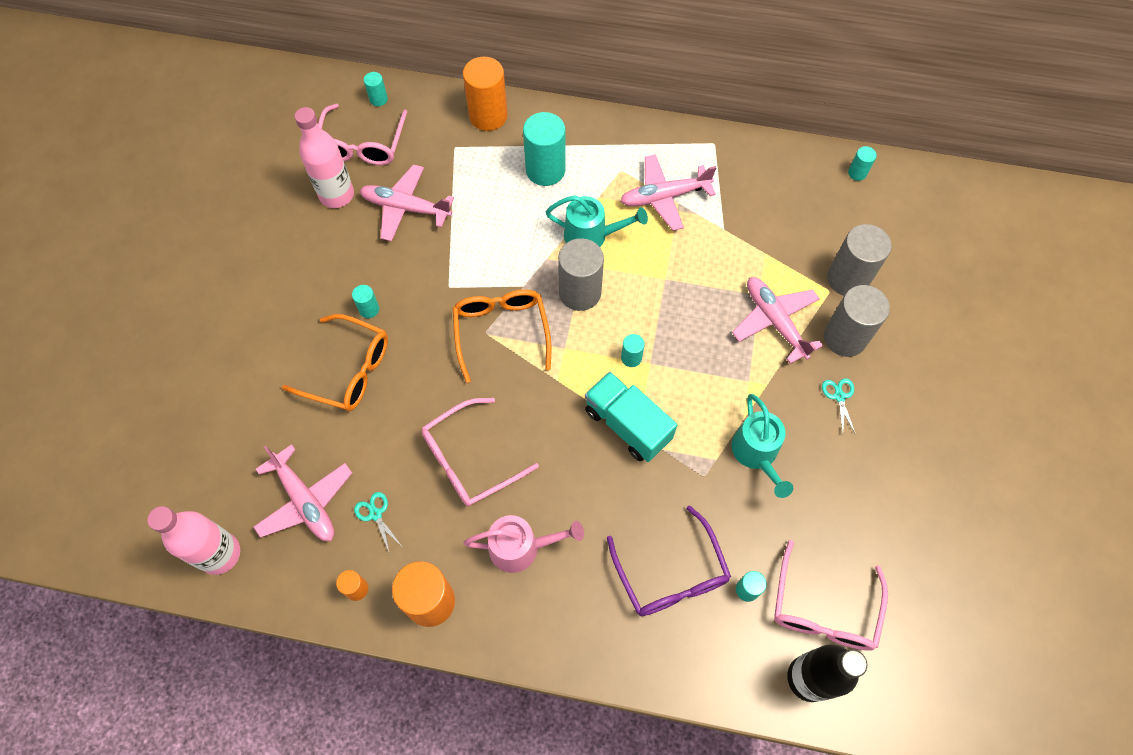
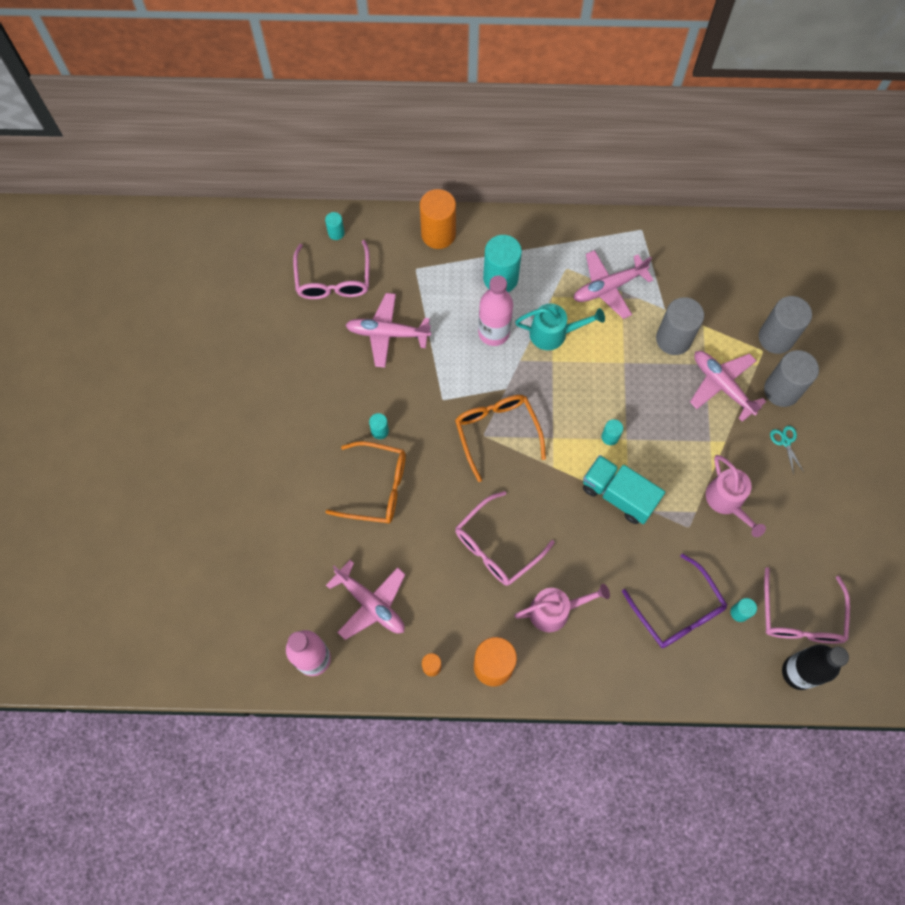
camera: 10 degrees left, 5 degrees up
(337, 195) = (323, 331): pink bottle -> pink bottle (494, 332)
(375, 514) = (431, 604): turquoise scissors -> none
(580, 292) = (555, 386): grey cylinder -> grey cylinder (673, 339)
(757, 454) = (728, 502): turquoise watering can -> pink watering can
(857, 173) = (768, 238): turquoise cylinder -> none

